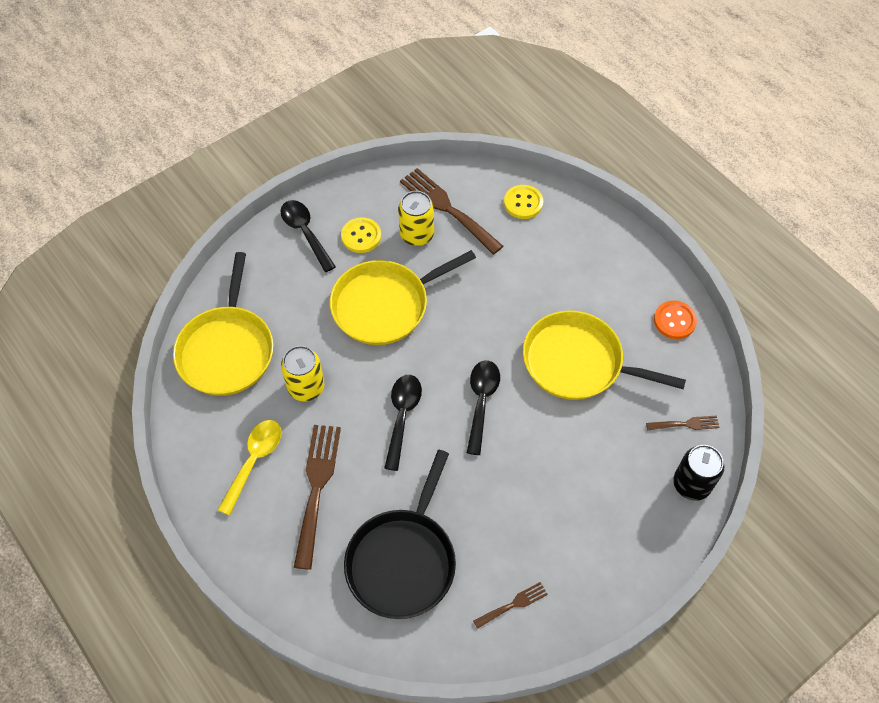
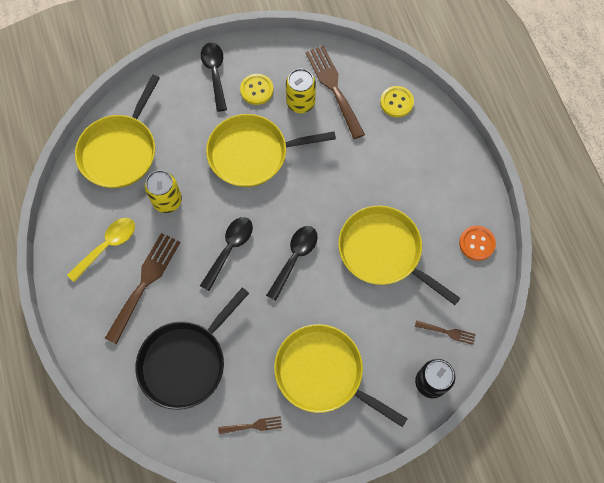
camera: 20 degrees right, 10 degrees up
(568, 516) = (323, 373): none -> yellow pan

